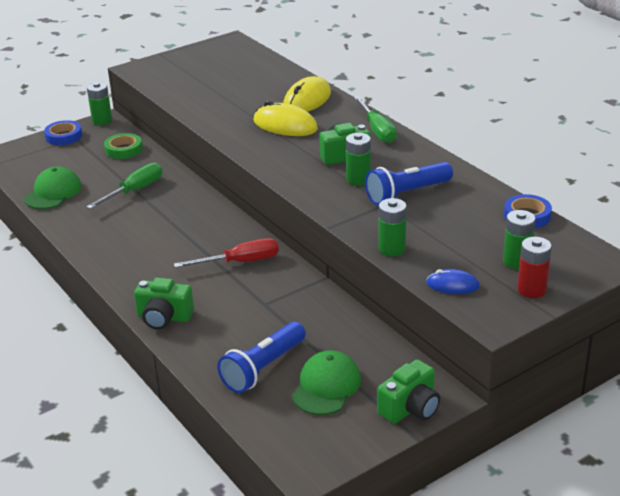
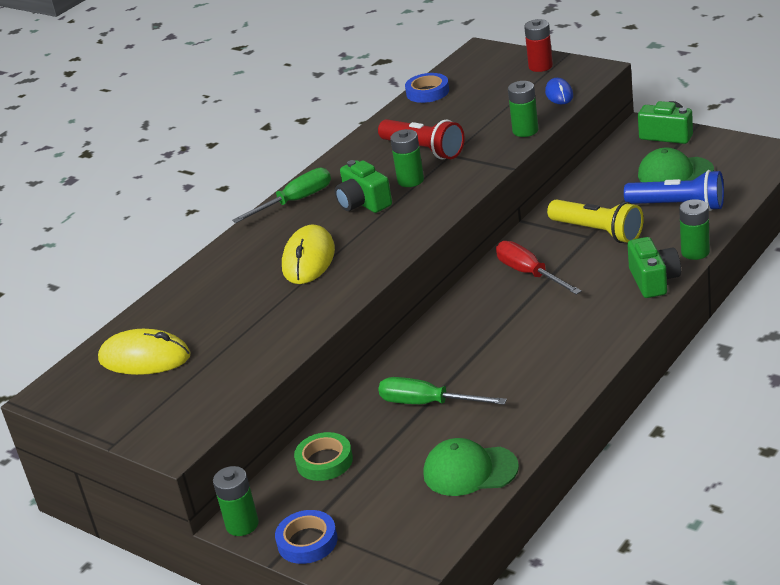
camera: 105 degrees left, 0 degrees up
(266, 310) = (598, 232): none -> yellow flashlight
(307, 100) = (233, 267): yellow mouse -> yellow mouse (145, 358)
(406, 194) = (423, 150): blue flashlight -> red flashlight
(516, 262) = (504, 80): green battery -> green battery (695, 252)

